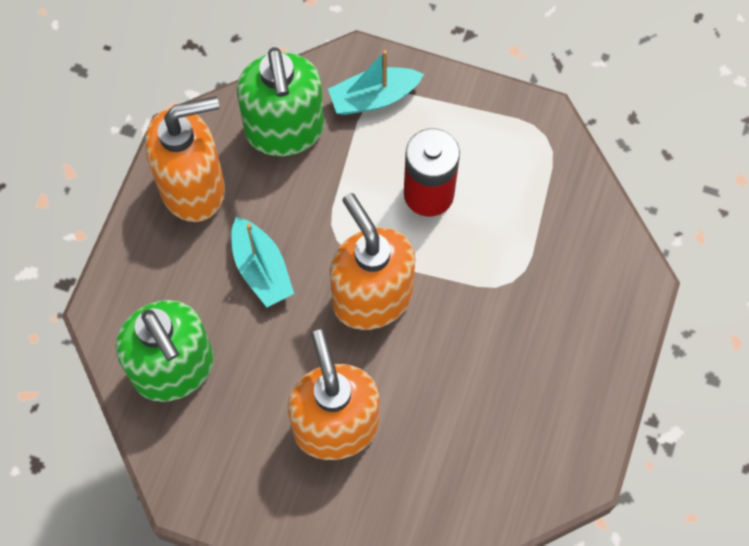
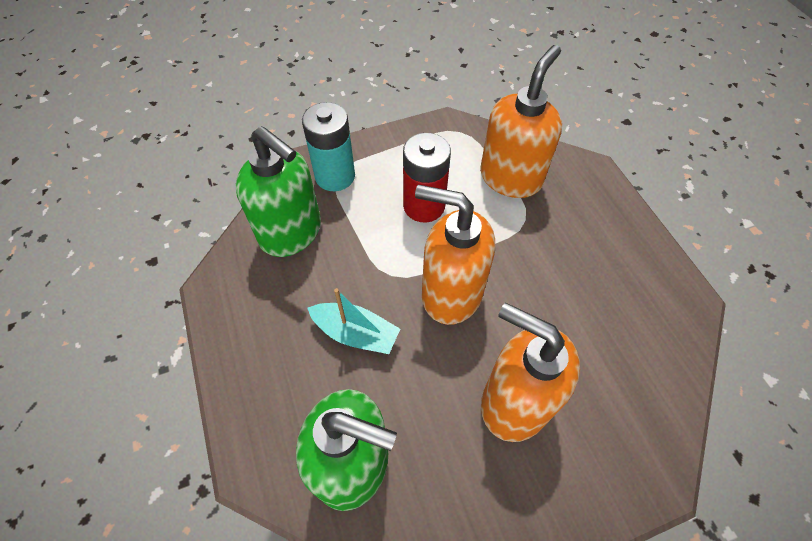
camera: 40 degrees left, 10 degrees down
(194, 188) = (254, 315): orange soap dispenser -> orange soap dispenser (511, 178)
(373, 98) = (335, 176): turquoise boat -> turquoise battery

